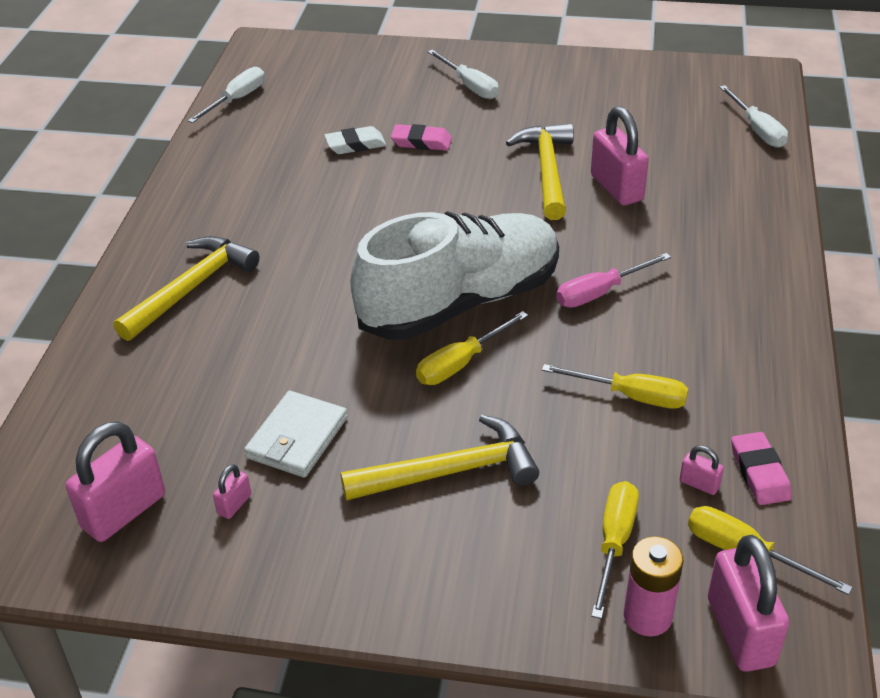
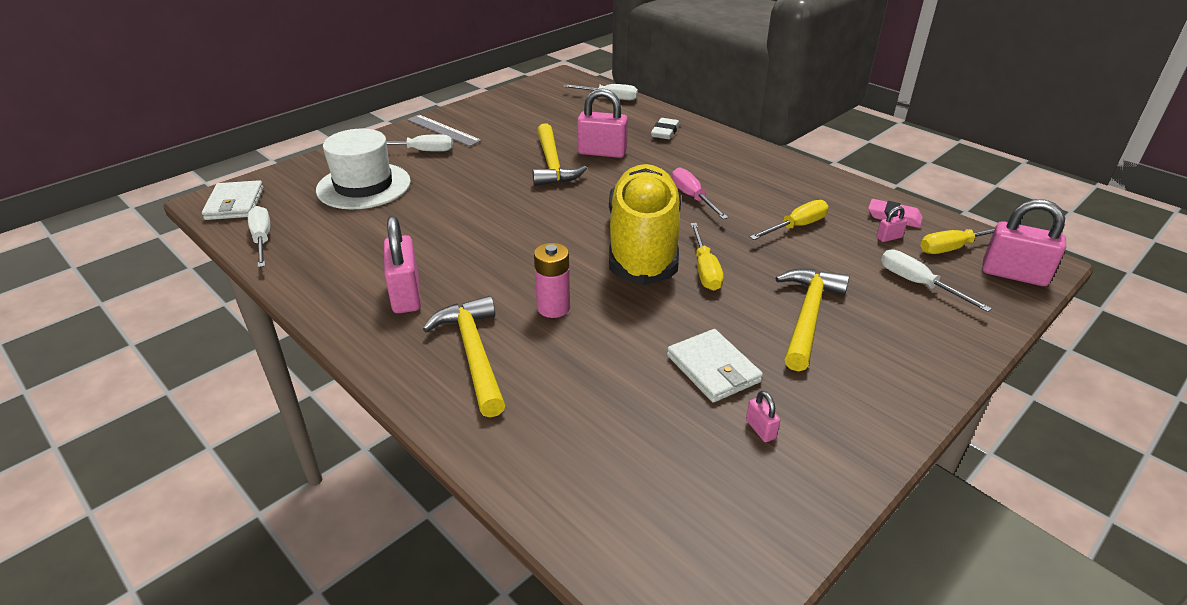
camera: 55 degrees left, 5 degrees down
(124, 511) = (717, 498): pink padlock -> pink padlock (406, 295)
(270, 56) = (235, 204): none -> white wallet
(355, 145) = (412, 214): white eraser -> white eraser (665, 132)
(371, 95) = (364, 186): none -> white hat
(421, 142) = (452, 190): pink eraser -> none
(460, 302) = (643, 245): white shoe -> yellow shoe
(526, 74) = (443, 130): none -> grey ruler
(547, 171) = (552, 164): yellow hammer -> yellow hammer turned 135 degrees counterclockwise
(600, 293) = (692, 197): pink screwdriver -> pink screwdriver turned 150 degrees clockwise
(614, 542) = (918, 284): yellow screwdriver -> white screwdriver
(647, 616) = (986, 298): pink battery -> pink battery (553, 308)

